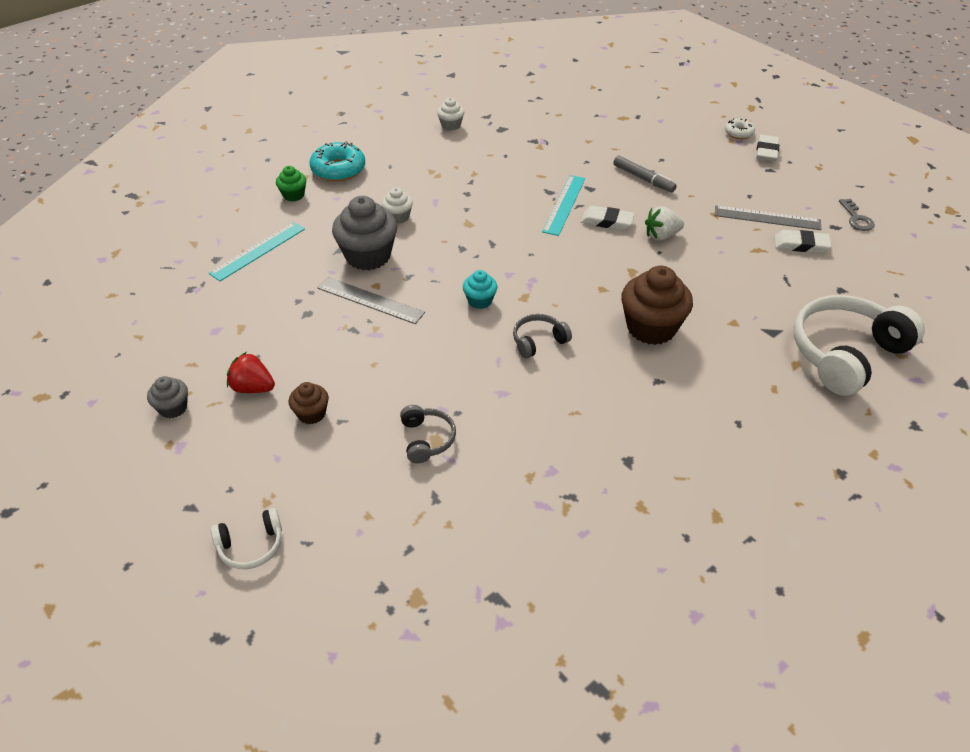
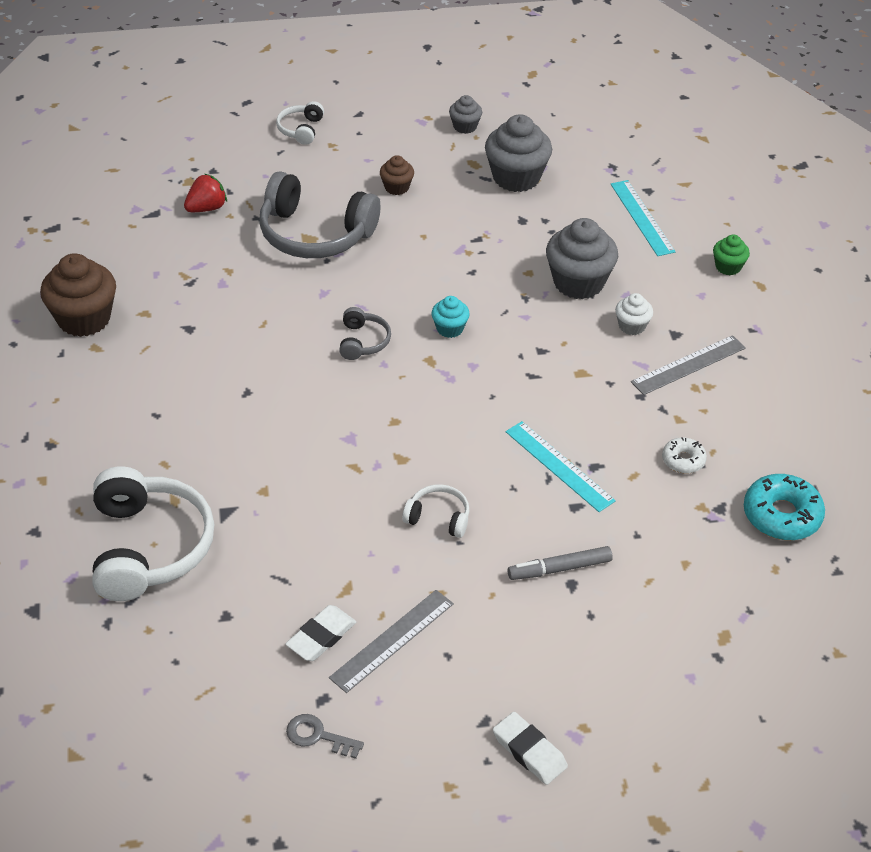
camera: 120 degrees right, 0 degrees up
(243, 339) = (516, 177): none -> grey cupcake
(253, 388) = (452, 167): red strawberry -> red strawberry (206, 208)
(338, 169) = (760, 314): turquoise donut -> turquoise donut (781, 515)
(370, 300) = (509, 261): grey ruler -> grey ruler (688, 365)
(426, 439) = (315, 234): grey headphones -> grey headphones, size x2.11
(451, 125) = (808, 445): white cupcake -> none
(607, 221) = (500, 485): white eraser -> none
(651, 328) = (311, 425): brown cupcake -> brown cupcake (84, 319)
(661, 236) = (438, 518): white strawberry -> white headphones
(738, 133) = (597, 751): white donut -> white donut (683, 460)

